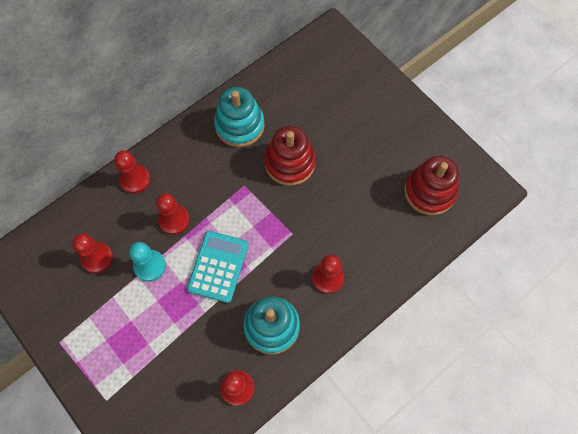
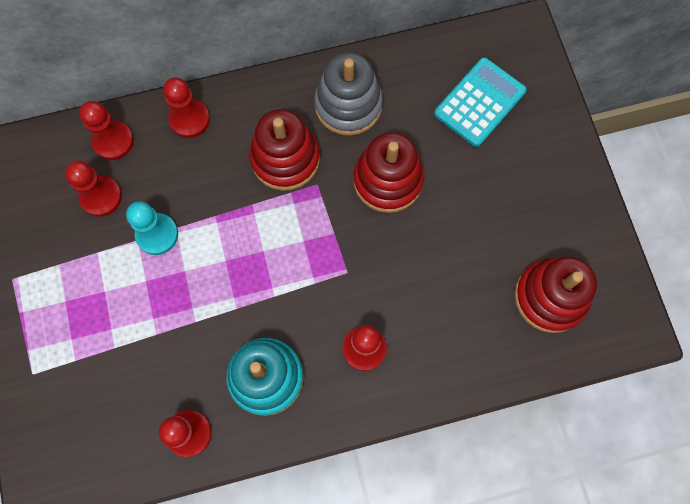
camera: 25 degrees right, 5 degrees up
(174, 220) = (212, 190): red pawn -> red pawn (113, 141)
(214, 178) = (285, 159): none -> red stacking toy
(218, 266) = (237, 273): turquoise calculator -> turquoise calculator (480, 103)
(239, 125) = (348, 105): turquoise stacking toy -> grey stacking toy

